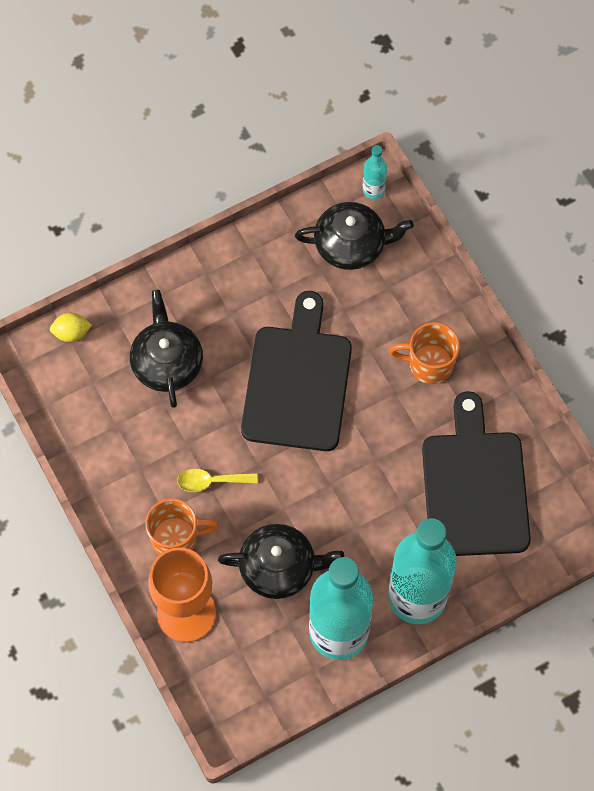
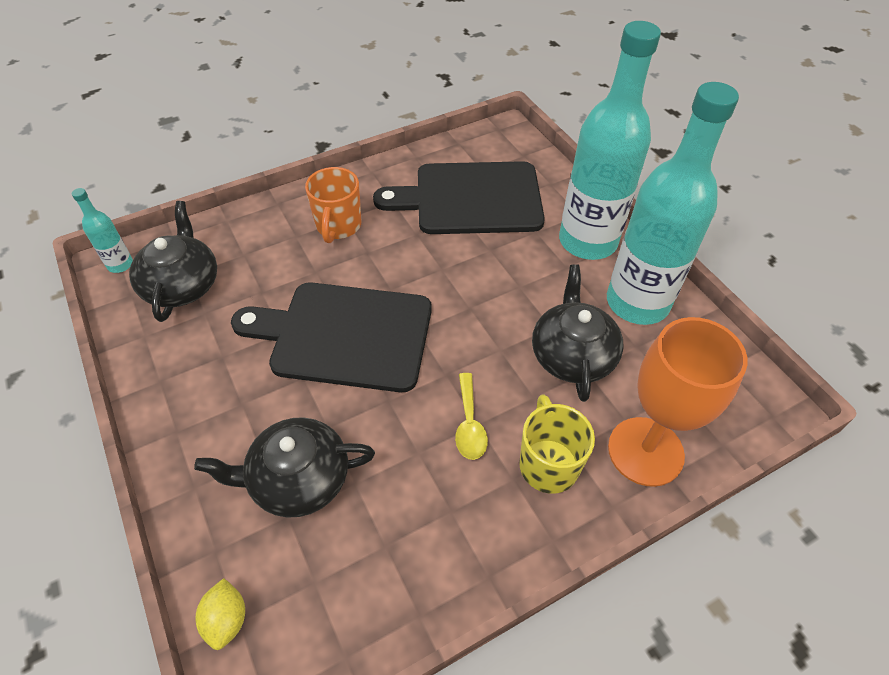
camera: 90 degrees left, 15 degrees down
(176, 538) = (548, 464): orange mug -> yellow mug

